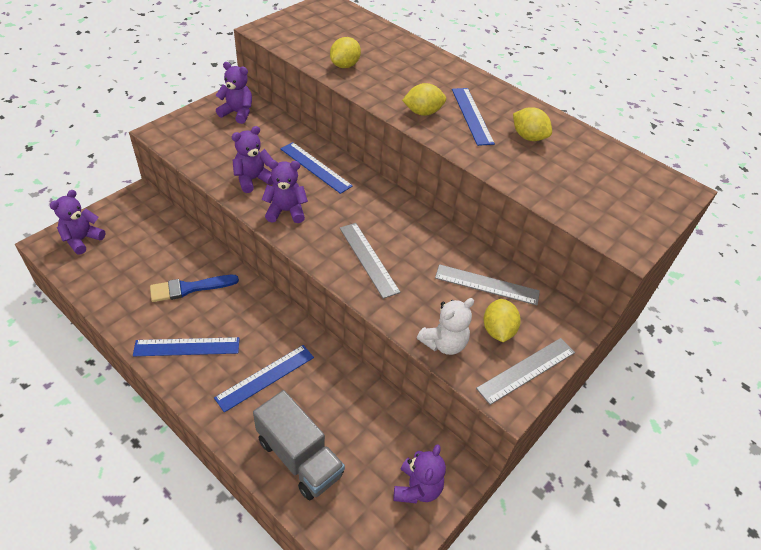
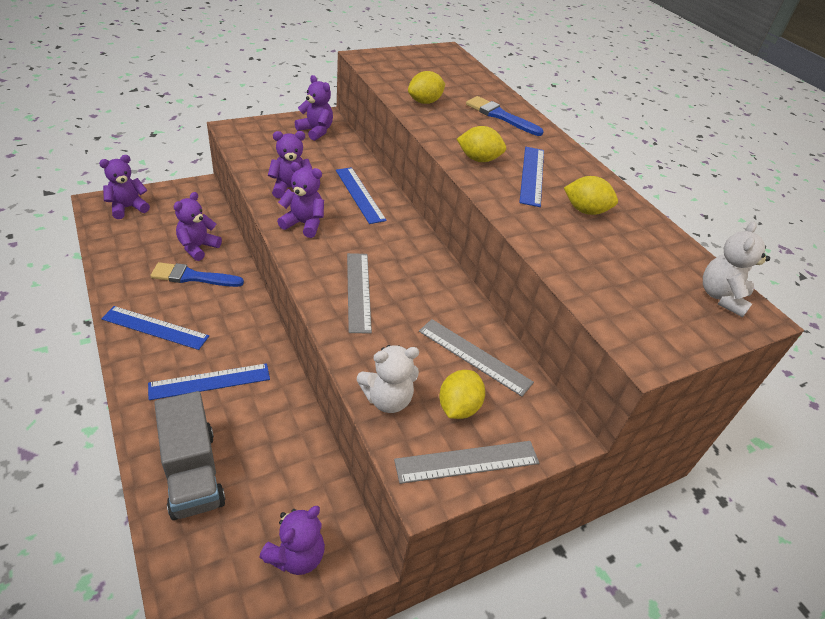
camera: 20 degrees right, 5 degrees down
(175, 258) = (198, 247): none -> purple teddy bear
(414, 62) = (500, 116): none -> blue brush
(528, 137) = (585, 210): yellow lemon -> yellow lemon turned 45 degrees counterclockwise
(655, 183) = (721, 297): none -> white teddy bear

